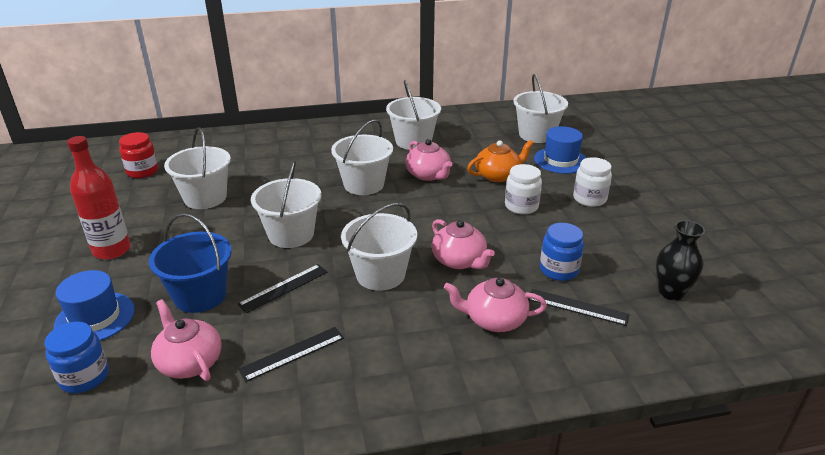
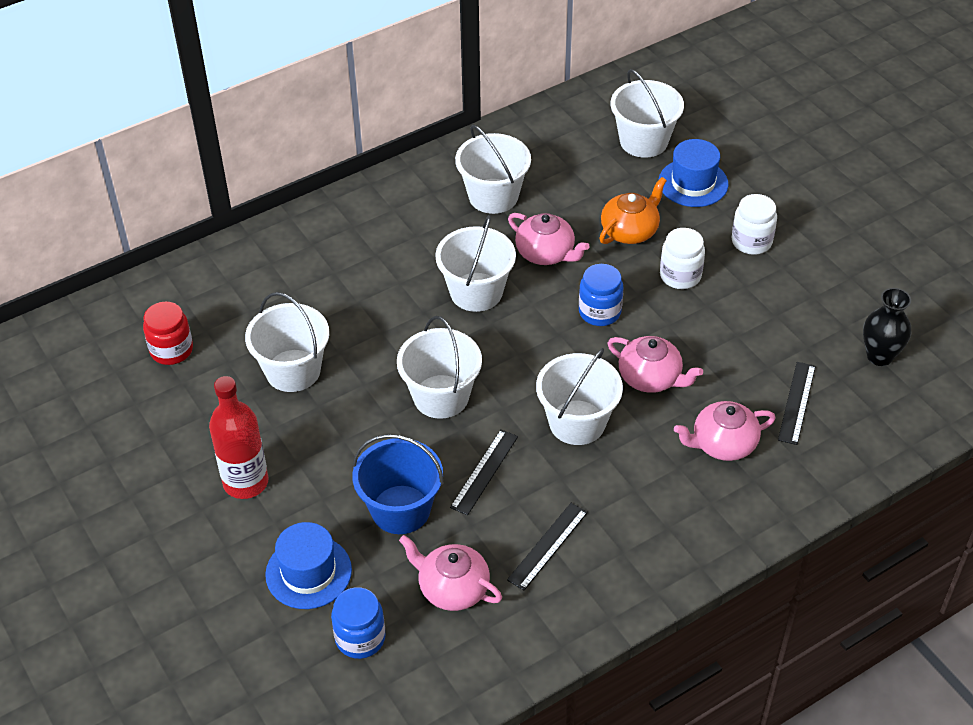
camera: 20 degrees left, 15 degrees up
(559, 270) = (759, 359): blue jar -> blue jar (599, 312)
(577, 307) = (796, 402): black ruler -> black ruler turned 75 degrees counterclockwise

